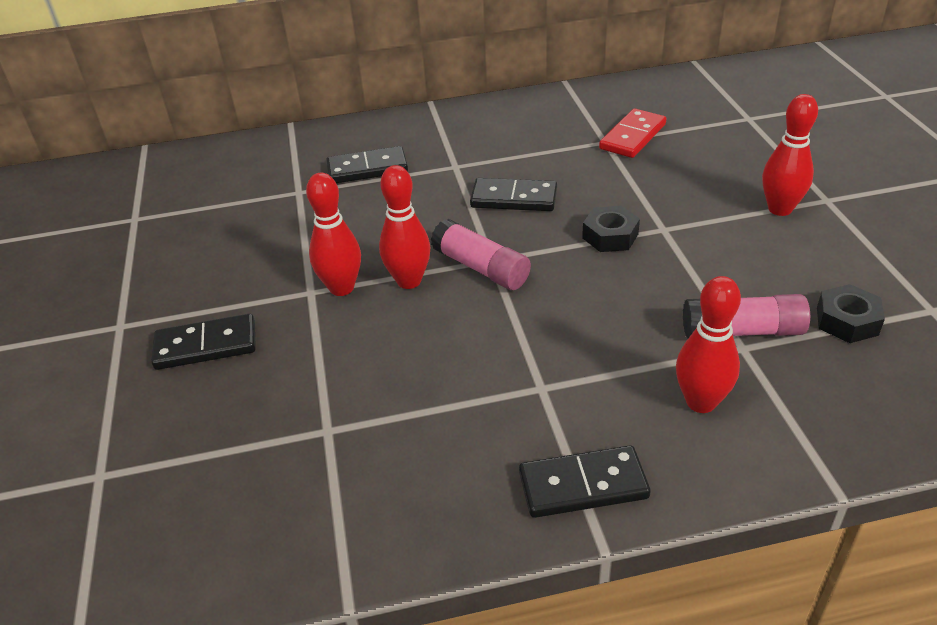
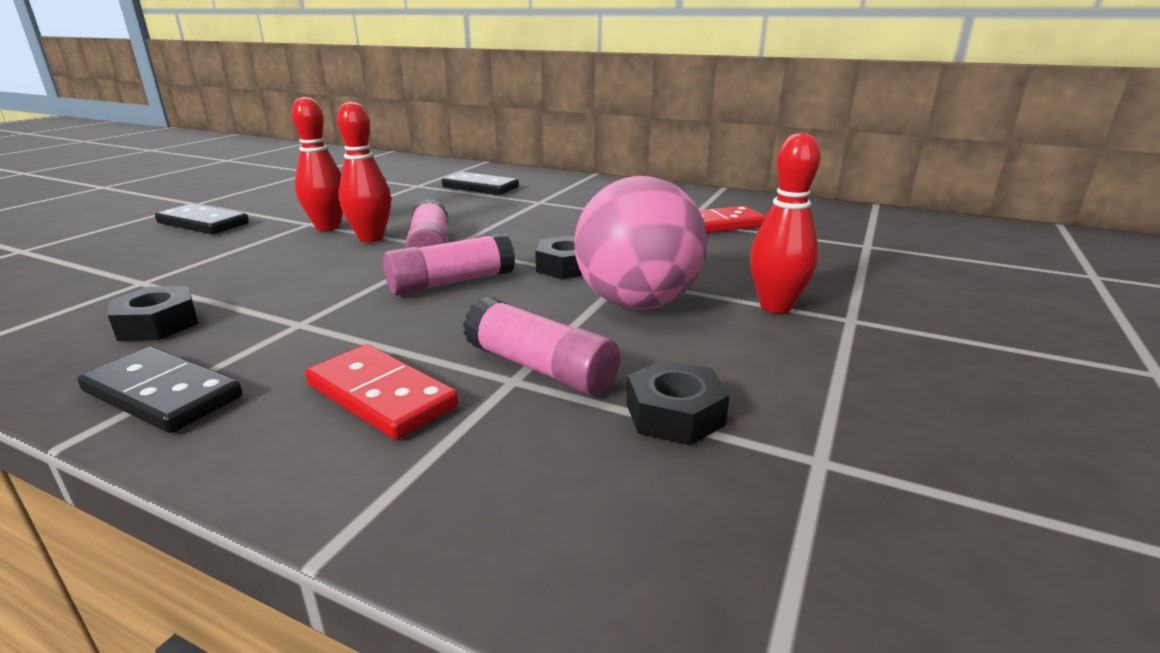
camera: 35 degrees right, 15 degrees down
(446, 450) = (157, 324): none -> black nut
(514, 198) = (541, 226): black domino -> none
(565, 294) = (451, 282): none -> pink glue stick
(701, 402) = (381, 395): red bowling pin -> red domino
(707, 248) = (637, 303): none -> pink ball

